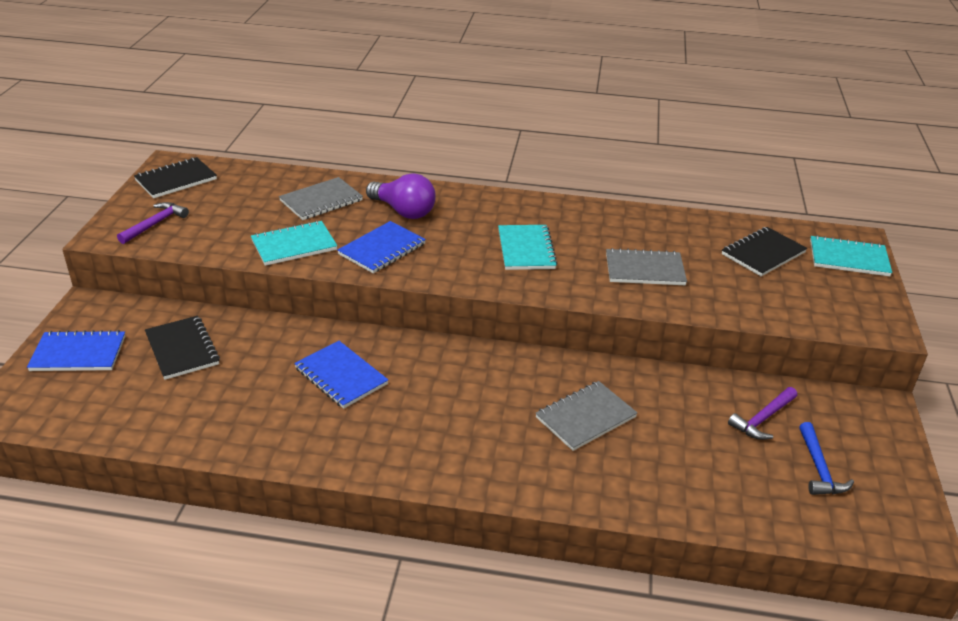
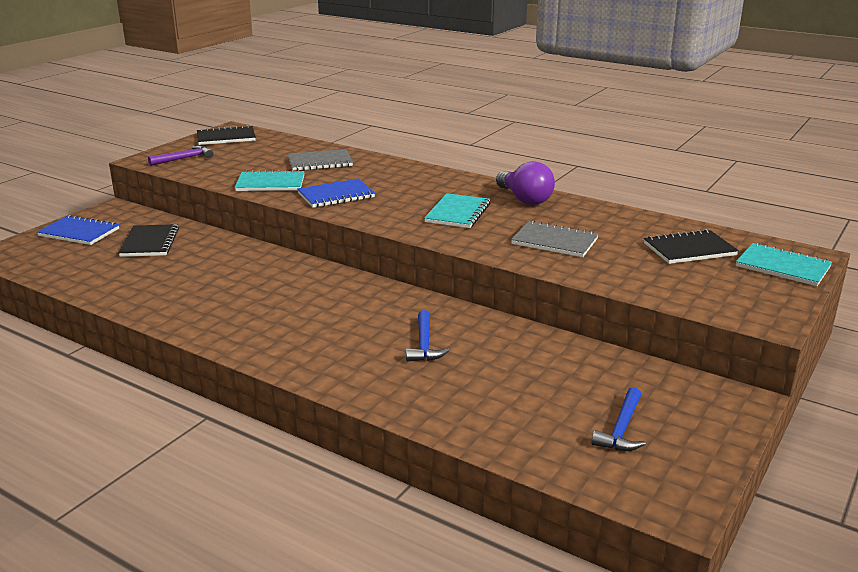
camera: 25 degrees right, 10 degrees down
(341, 376) = (247, 279): blue notebook -> none
(403, 211) = (379, 176): purple light bulb -> purple light bulb (524, 199)
(585, 417) = (424, 344): grey notebook -> blue hammer
(763, 419) = (598, 381): purple hammer -> none

